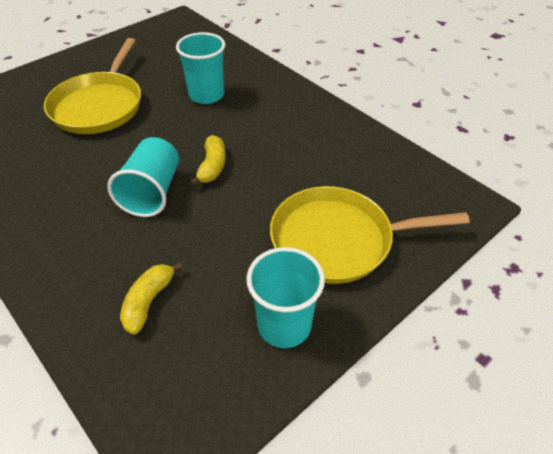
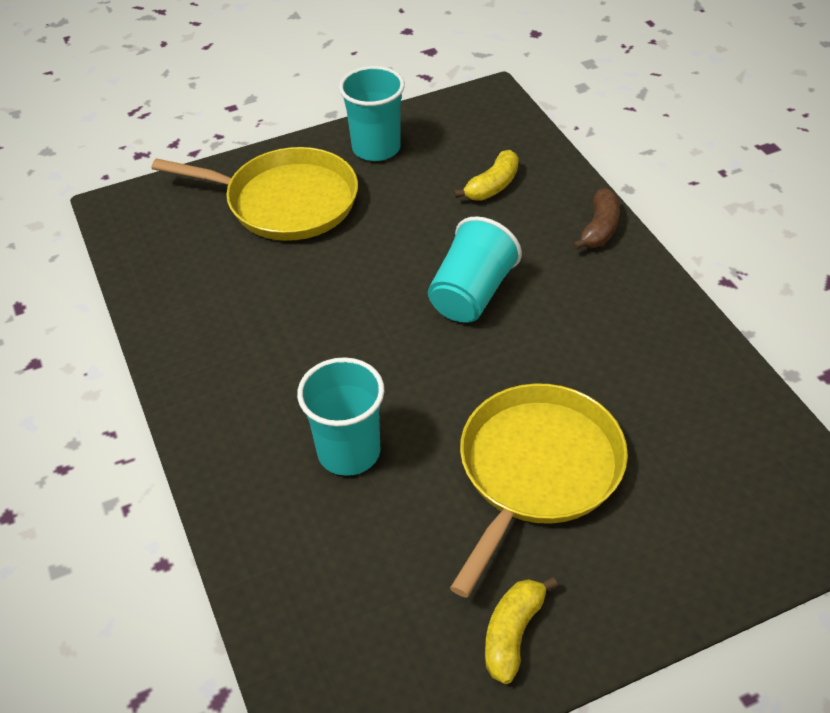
camera: 160 degrees left, 0 degrees up
(42, 274) = (599, 229): none -> brown banana
(212, 166) = (385, 314): yellow banana -> yellow banana (512, 634)

